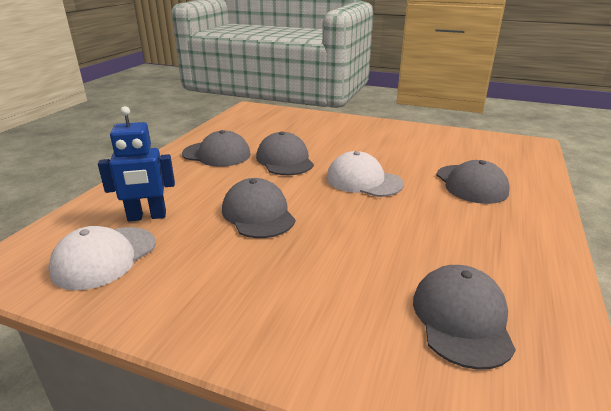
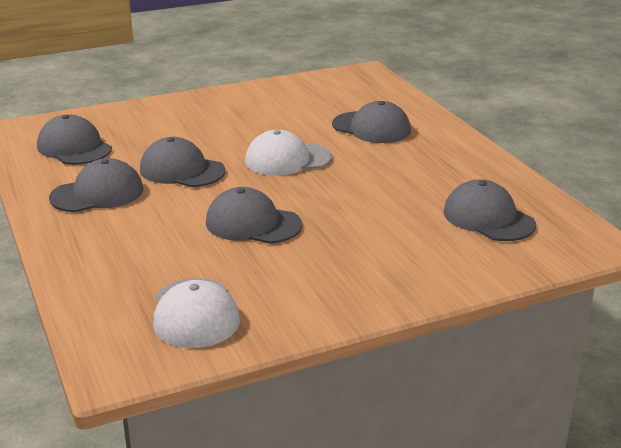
camera: 45 degrees left, 0 degrees up
(147, 217) = (159, 272): blue robot -> none
(256, 126) = (74, 147): none -> grey cap

